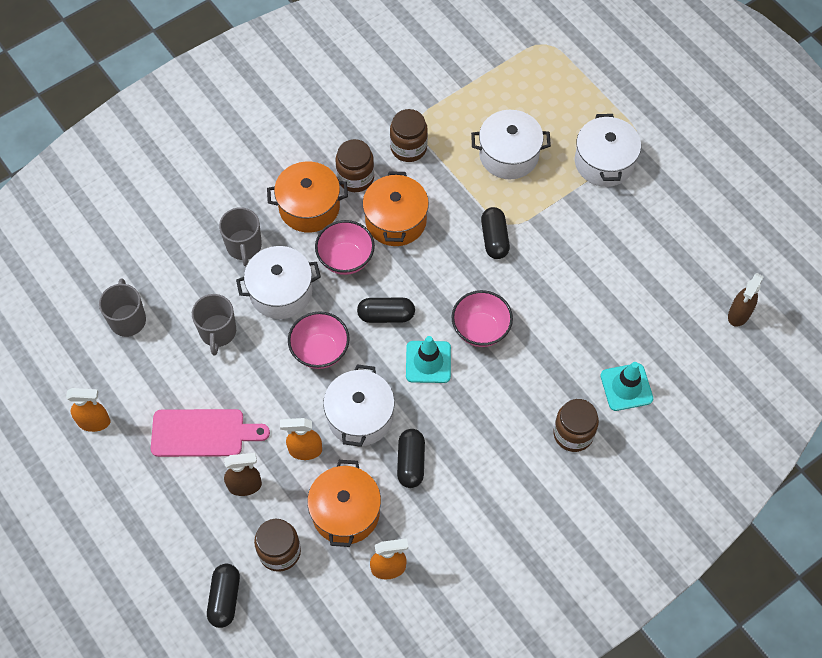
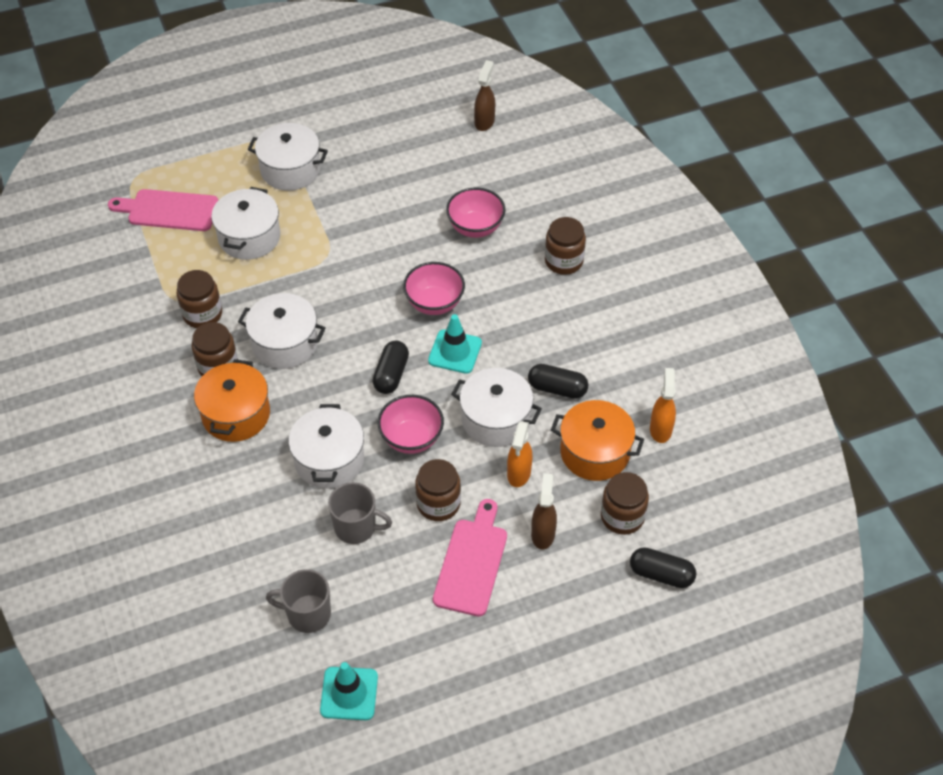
camera: 75 degrees left, 10 degrees down
(94, 422) = (425, 668): orange spray bottle -> none
(244, 246) = (259, 483): grey mug -> none
(257, 391) = (438, 503): none -> brown jar
(346, 259) = (312, 395): pink bowl -> pink bowl (475, 227)
(396, 220) = (285, 343): orange pot -> white pot
(494, 239) = (339, 270): black capsule -> none
(518, 83) = (169, 210): none -> pink cutting board
(626, 387) = (529, 213): turquoise traffic cone -> turquoise traffic cone (349, 693)
(739, 314) = (484, 122): brown spray bottle -> brown spray bottle turned 120 degrees counterclockwise

